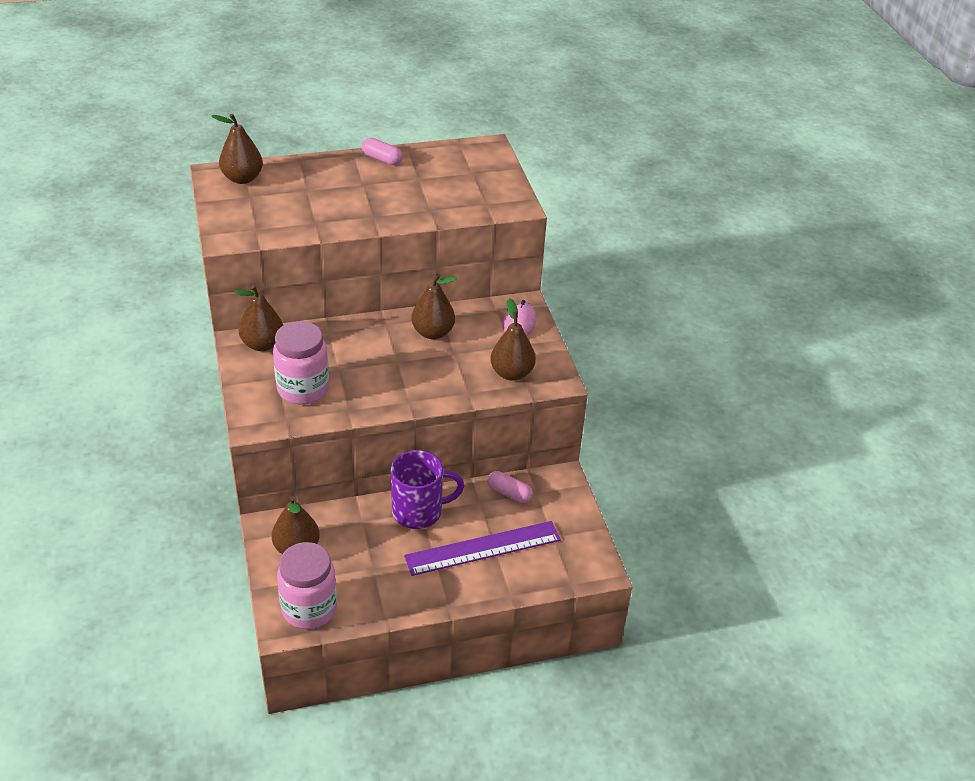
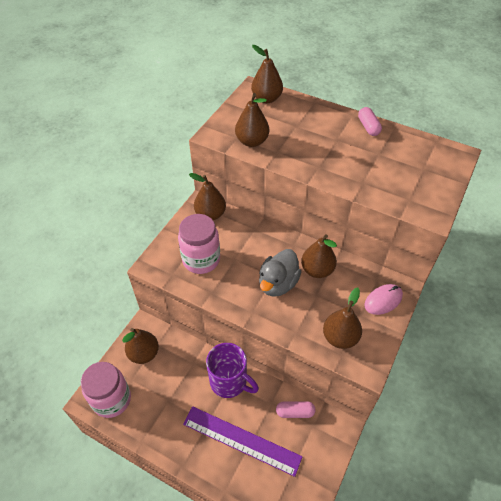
camera: 45 degrees right, 10 degrees up
(277, 225) = (252, 141): none -> brown pear
(407, 365) = (278, 283): none -> grey duck
(509, 493) = (295, 412): pink capsule -> pink capsule turned 75 degrees counterclockwise

